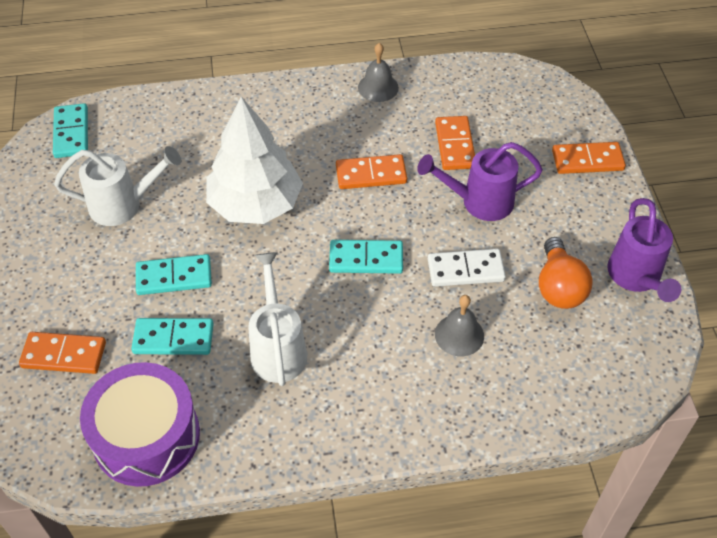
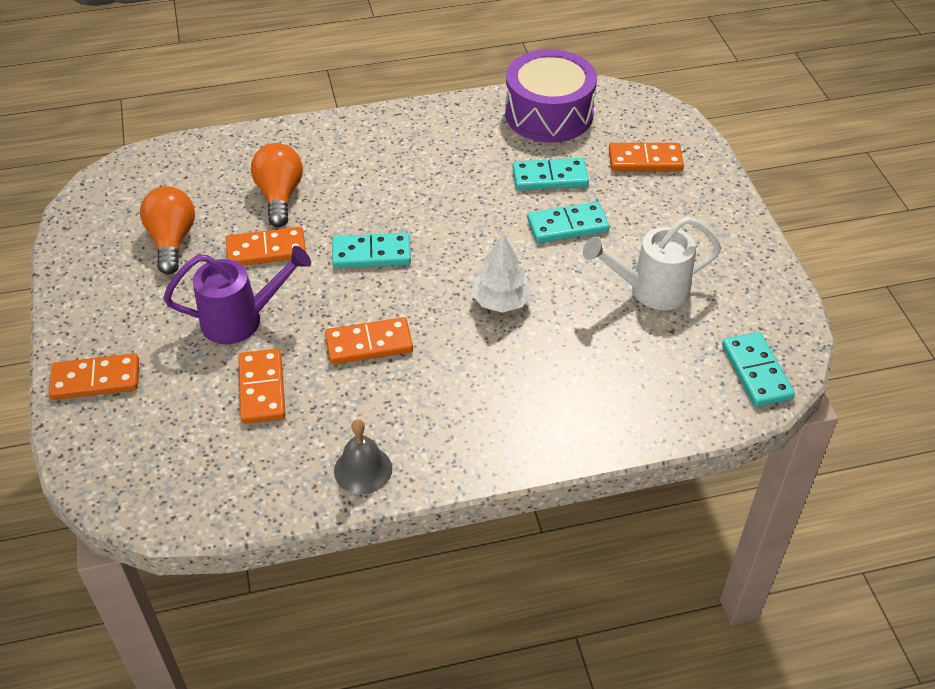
camera: 175 degrees right, 5 degrees down
(255, 204) = (501, 301): white tree -> white tree, size x0.55
(278, 349) = (451, 176): white watering can -> none
(459, 335) = (279, 196): grey bell -> orange light bulb
(465, 270) = (266, 250): white domino -> orange domino
(636, 277) = (87, 254): purple watering can -> none

